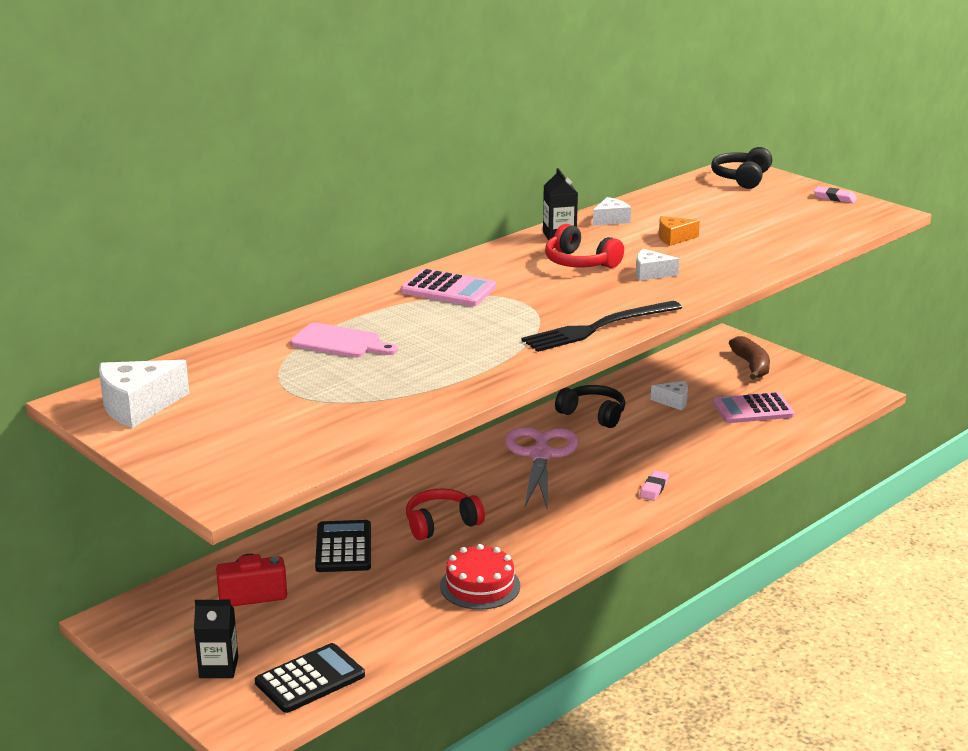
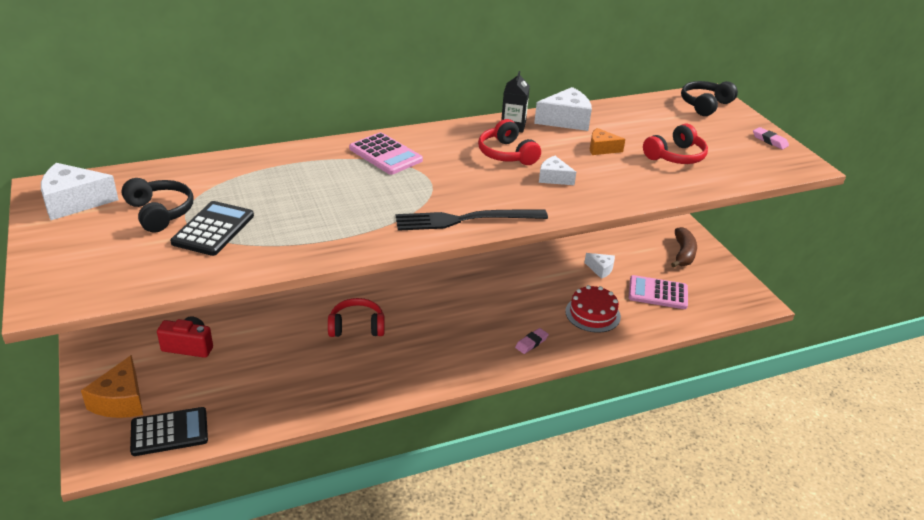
camera: 20 degrees right, 10 degrees up
(218, 667) = (121, 401): black carton -> orange cheese
(340, 342) = (263, 182): pink cutting board -> none
(344, 547) = (277, 326): black calculator -> black calculator (213, 229)
(480, 586) = (343, 390): red cake -> red cake (592, 314)
(540, 456) = (469, 289): pink scissors -> none
(593, 414) = (532, 264): black headphones -> black headphones (160, 213)
(611, 220) = (566, 120): white cheese -> white cheese, size x1.69
(755, 230) = (675, 156): none -> red headphones

